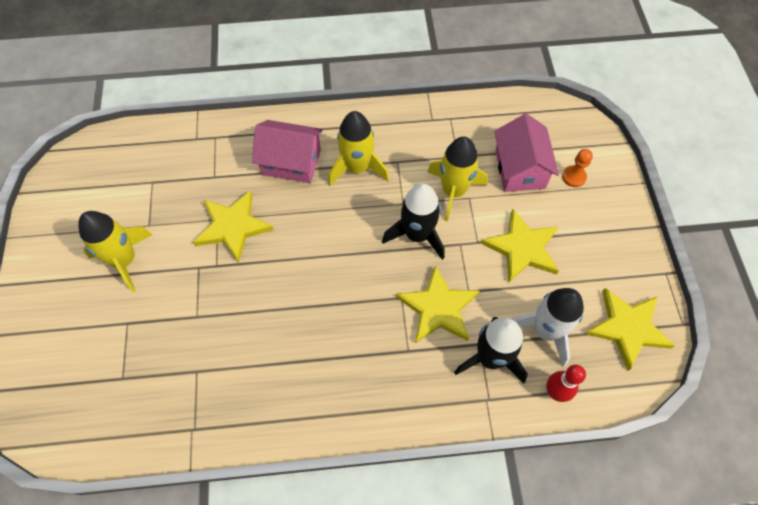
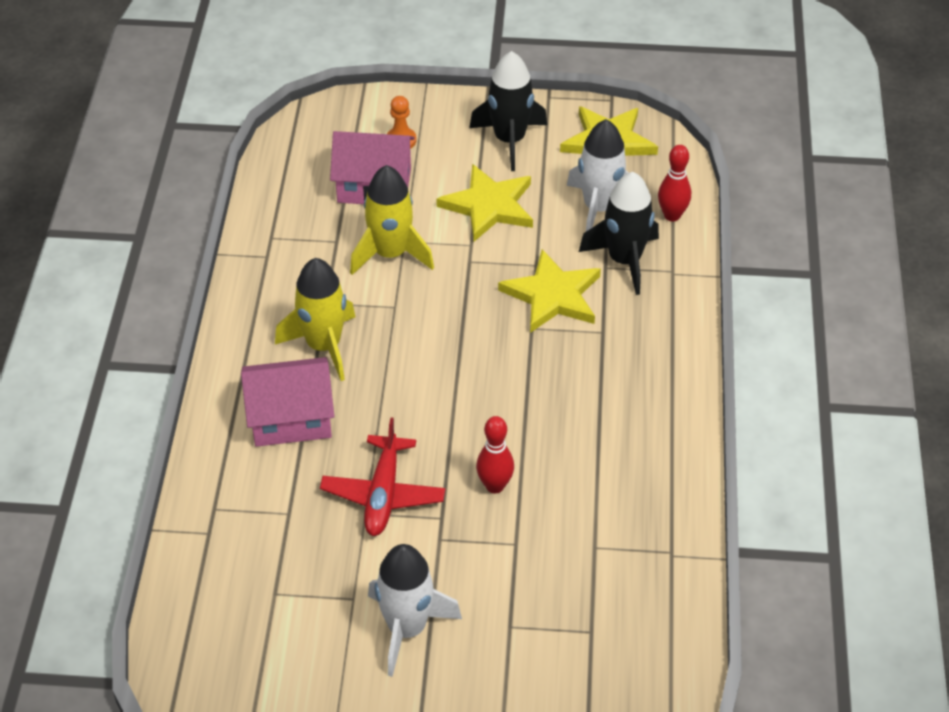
camera: 80 degrees left, 15 degrees down
(125, 260) = (407, 629): yellow rocket -> white rocket
(233, 227) = (383, 494): yellow star -> red plane
(246, 295) = (495, 486): none -> red bowling pin
(291, 162) = (291, 418): pink house -> pink house turned 60 degrees clockwise
(417, 235) = (446, 299): black rocket -> black rocket (509, 140)

